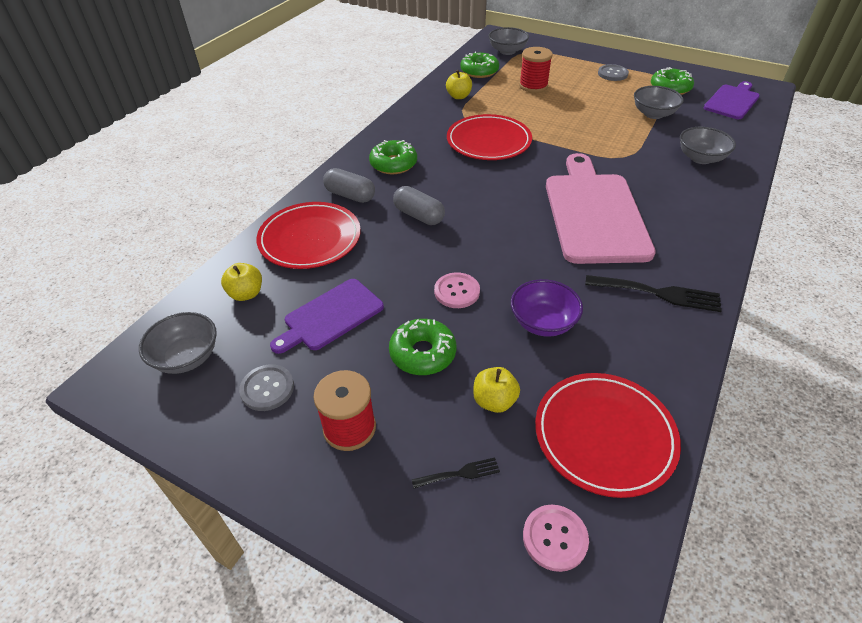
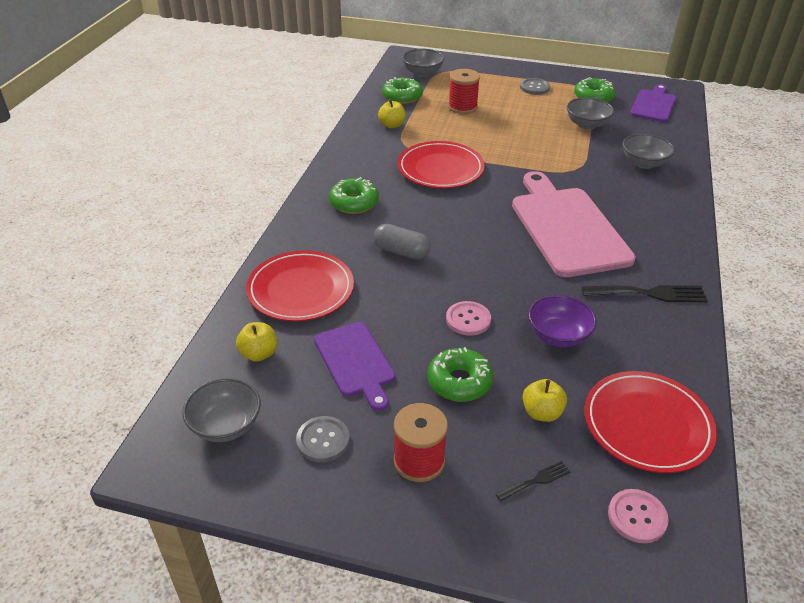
camera: 15 degrees left, 5 degrees down
(330, 316) = (355, 362): purple cutting board -> purple cutting board turned 60 degrees counterclockwise
(350, 195) = (323, 240): grey capsule -> none

